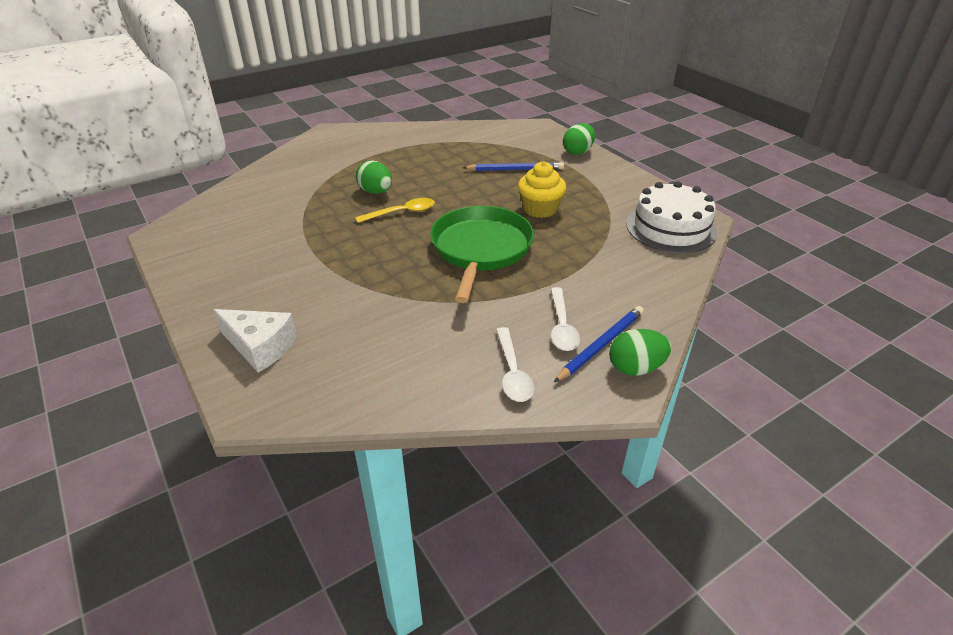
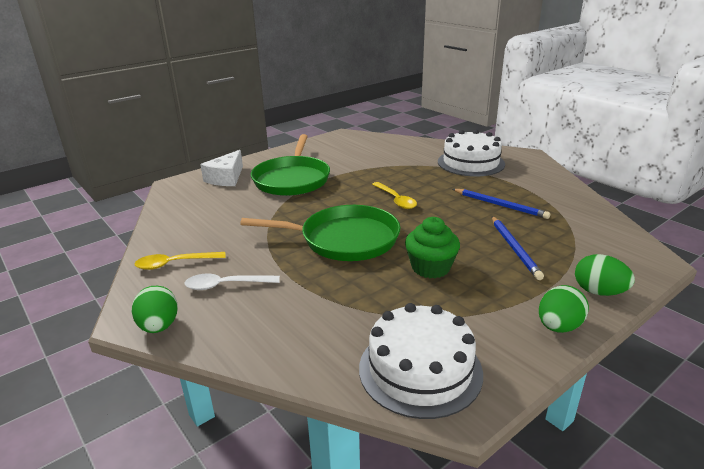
camera: 85 degrees right, 10 degrees down
(303, 282) = (292, 179): none -> green pan
(330, 161) = (471, 163): none -> white cake
(376, 192) = (427, 186): green egg -> green egg (558, 327)
(512, 372) = (175, 264): white spoon -> yellow spoon
(540, 209) = (430, 267): yellow cupcake -> green cupcake
(601, 345) = (196, 307): blue pencil -> blue pencil (500, 205)

